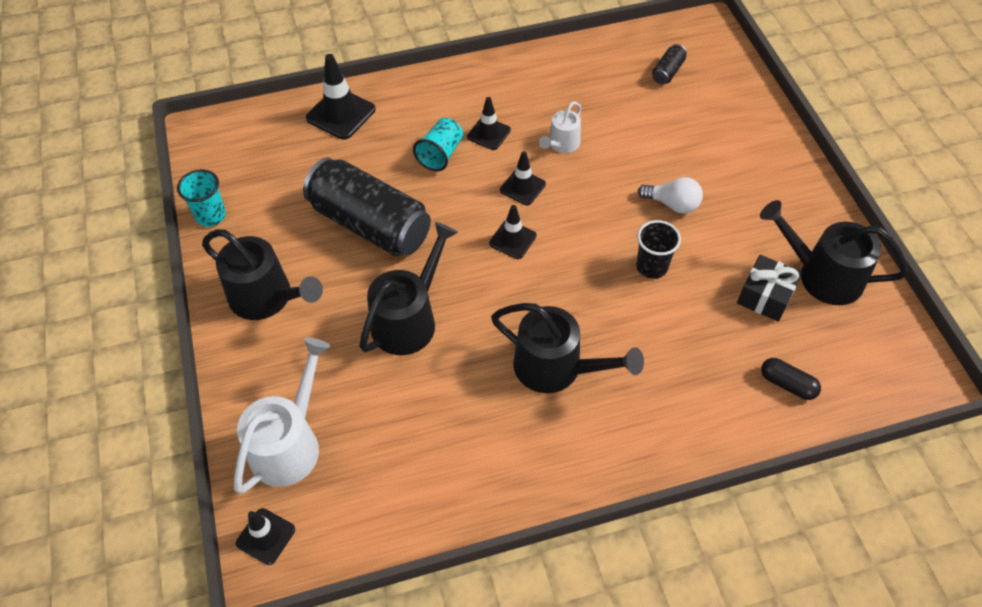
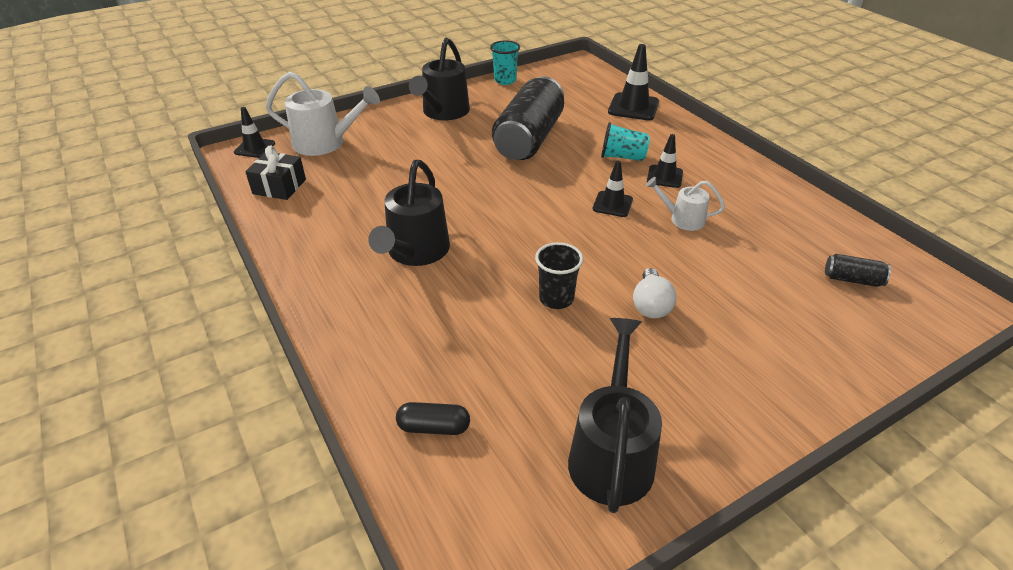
camera: 75 degrees right, 15 degrees down
(408, 319) = (443, 171): black watering can -> none
(512, 239) = (548, 208): black traffic cone -> none
(765, 296) = (554, 397): black gift -> black gift (279, 187)
(787, 384) = (434, 427): black capsule -> black capsule turned 75 degrees clockwise

